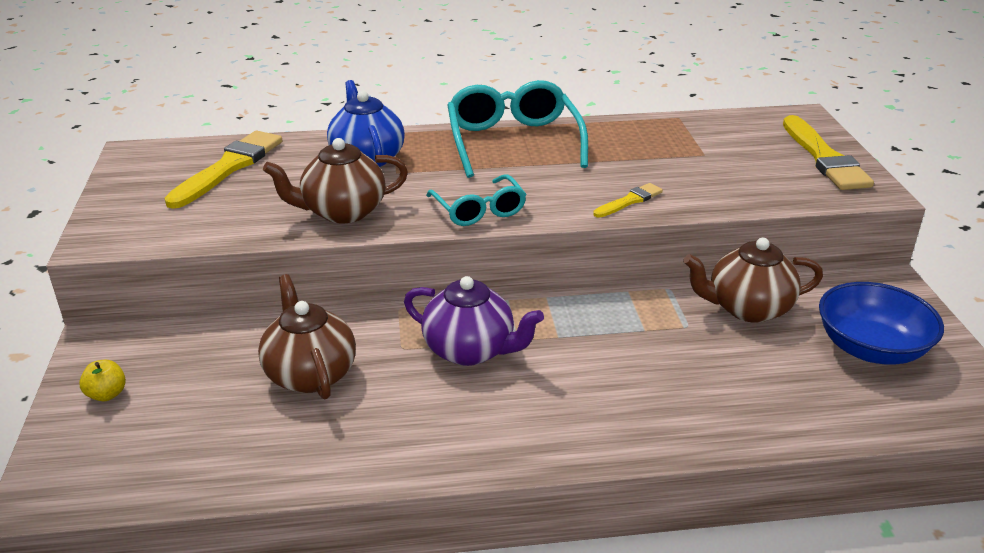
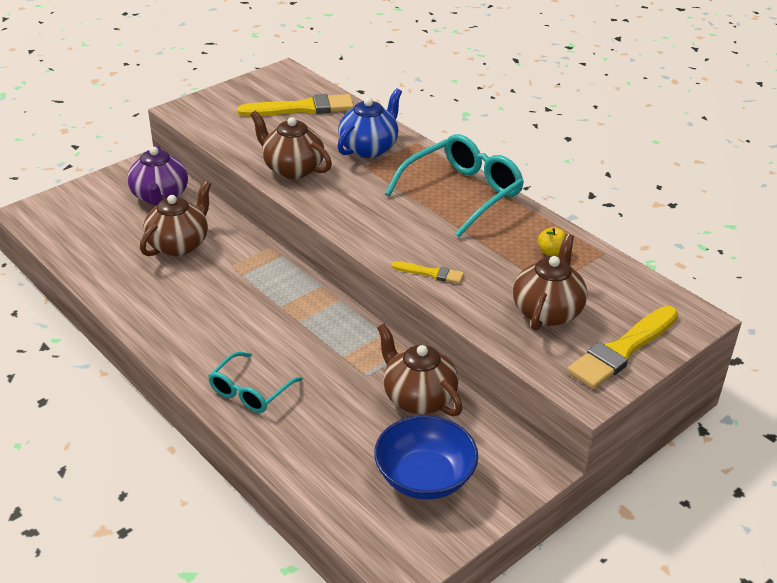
camera: 55 degrees right, 5 degrees up
(107, 394) = (109, 191): yellow apple -> yellow apple (551, 252)
(470, 350) = (252, 292): purple teapot -> purple teapot (160, 197)
(479, 210) = (348, 216): turquoise glasses -> turquoise glasses (250, 391)
(742, 168) = (547, 311): none -> brown teapot

